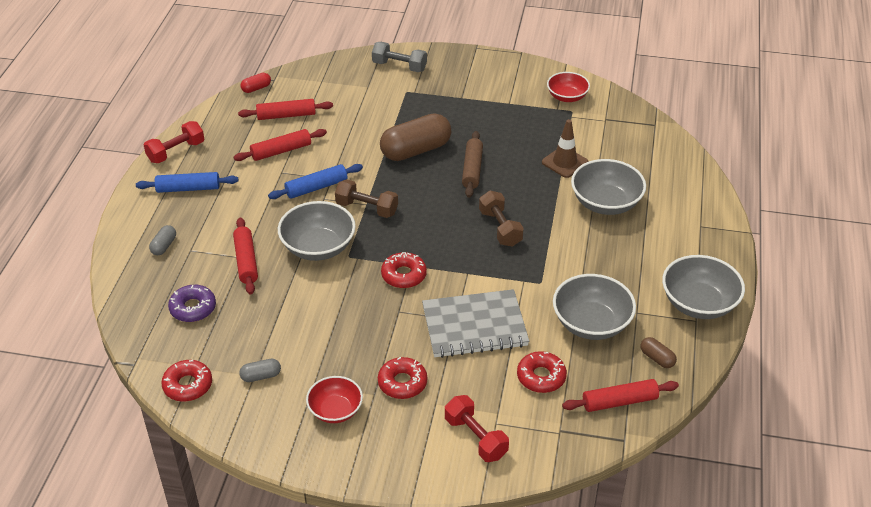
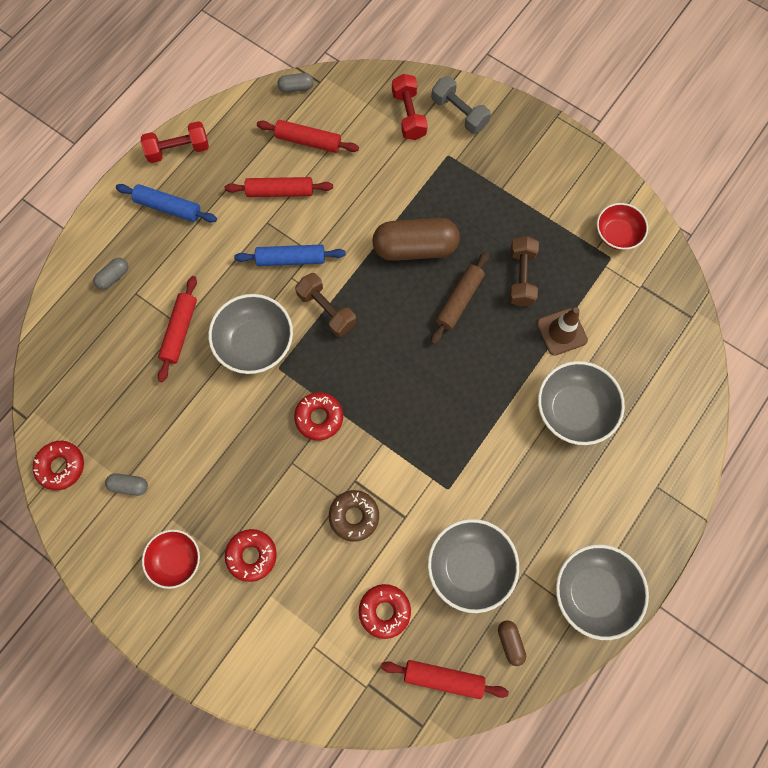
camera: 25 degrees right, 30 degrees up
(193, 308) = (106, 371): purple donut -> none
(256, 88) = (296, 88): red capsule -> grey capsule
(474, 326) = (354, 516): grey notebook -> brown donut
(476, 438) = (286, 655): red dumbbell -> red dumbbell (409, 115)
(500, 228) = (445, 396): brown dumbbell -> brown dumbbell (521, 277)

